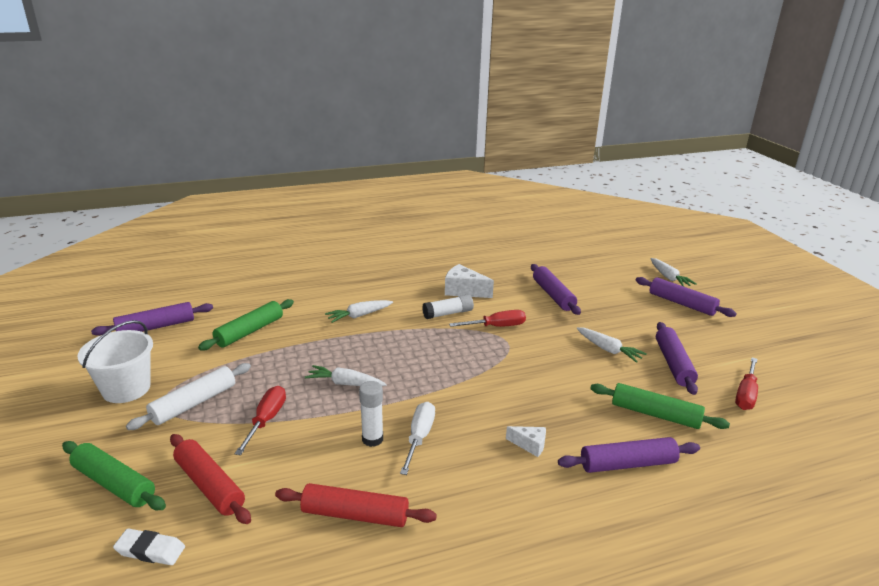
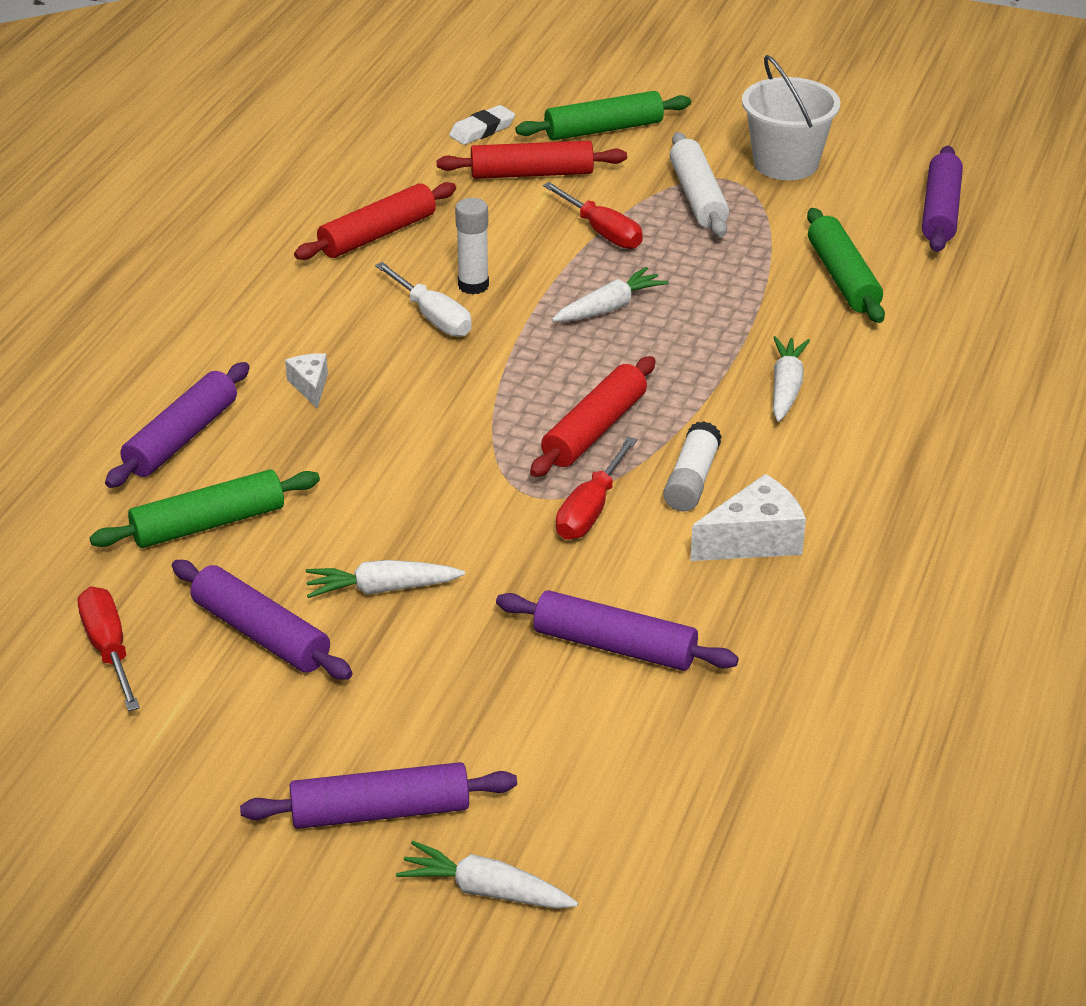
camera: 130 degrees right, 10 degrees up
(447, 346) = (594, 429): none -> red rolling pin
(530, 445) = (310, 386): white cheese -> white cheese turned 105 degrees clockwise

